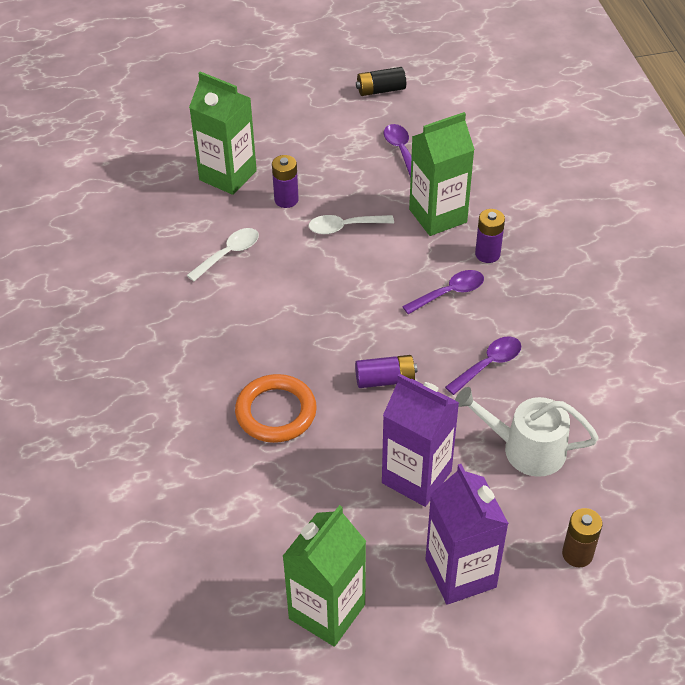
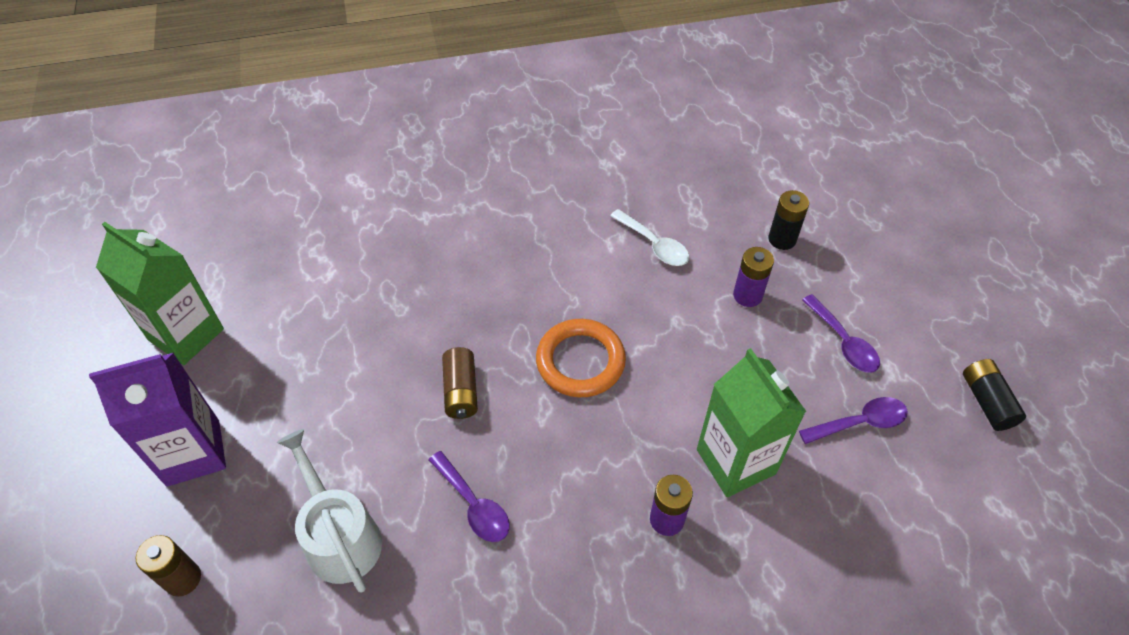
camera: 90 degrees right, 5 degrees up
(228, 175) = (782, 239): green carton -> black battery
(276, 412) = (428, 291): orange ring -> orange ring (580, 361)
(344, 227) = (705, 354): white spoon -> none
(385, 380) = (461, 391): purple battery -> brown battery
(416, 477) = (322, 417): purple carton -> none
(449, 293) = (595, 467): purple spoon -> purple spoon (843, 342)
(526, 449) = (340, 536): white watering can -> white watering can turned 45 degrees counterclockwise

